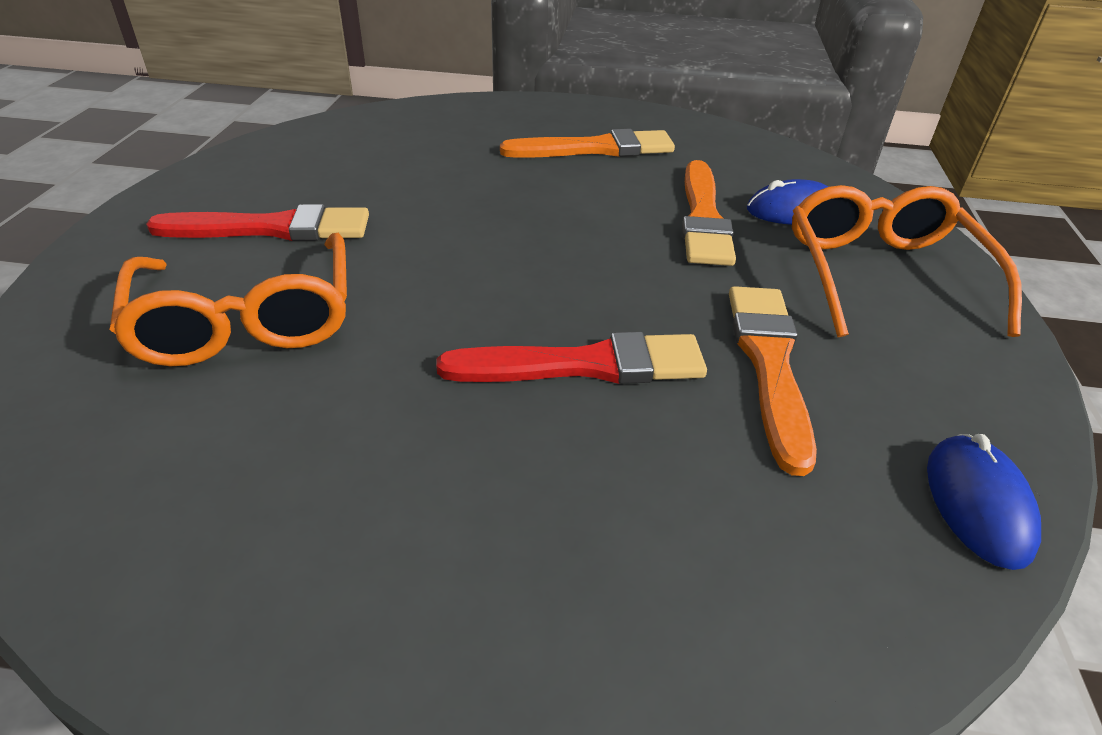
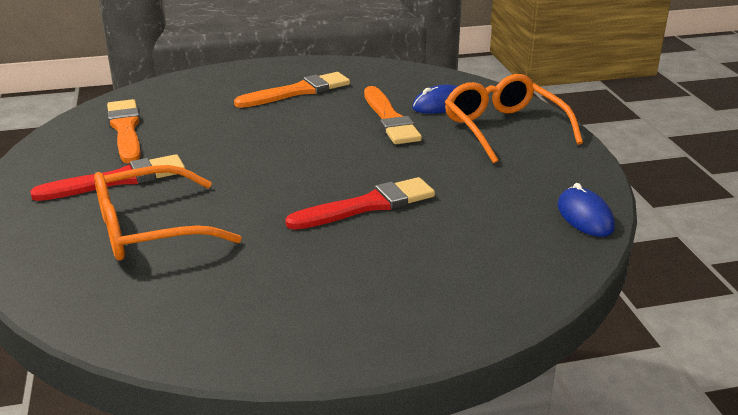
camera: 20 degrees left, 10 degrees down
(247, 319) = (150, 229): orange glasses -> orange glasses turned 105 degrees clockwise
(769, 363) = (464, 183): orange brush -> orange brush (125, 129)

